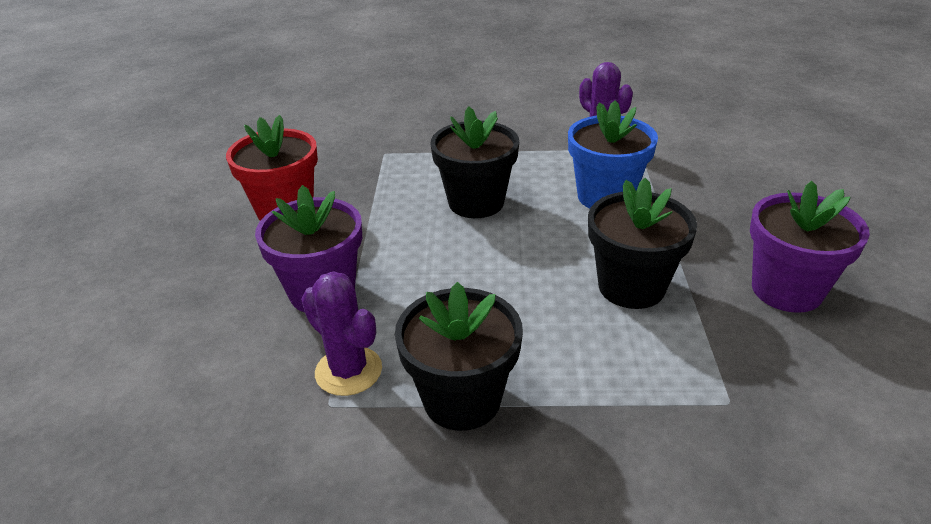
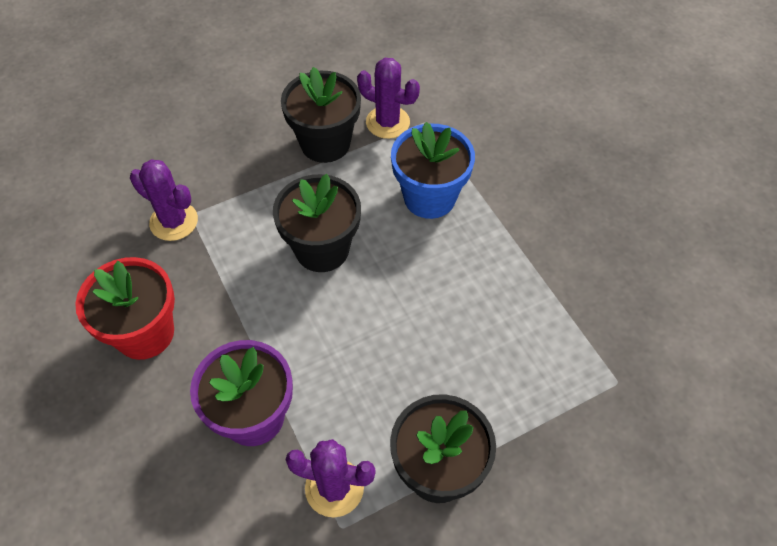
camera: 30 degrees left, 20 degrees up
(367, 153) = (174, 221): none -> purple cactus
(631, 287) = (501, 297): black flower pot -> black flower pot (325, 143)
(786, 290) = (610, 252): purple flower pot -> none

